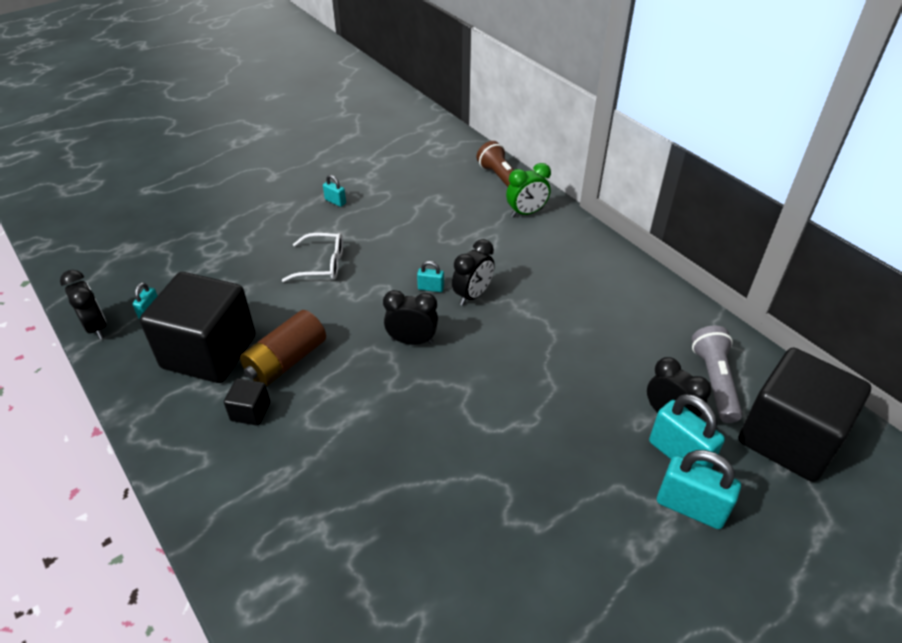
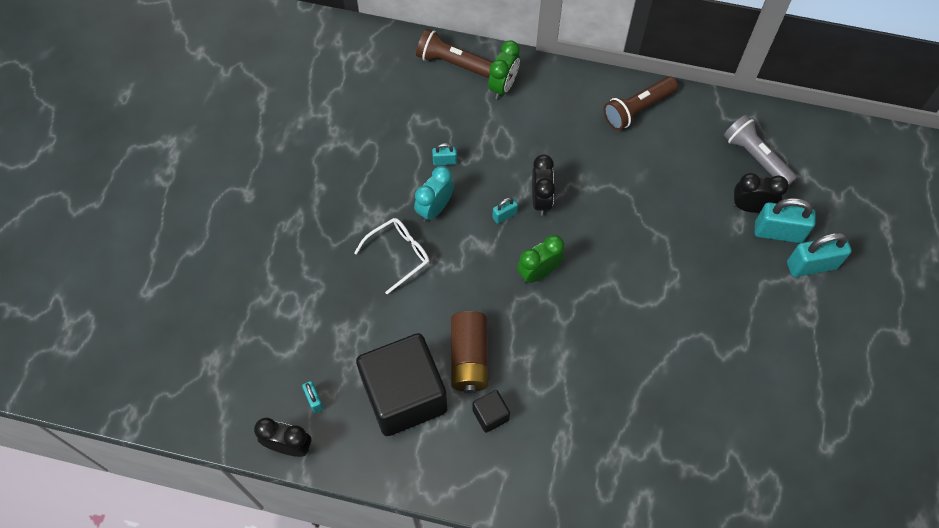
camera: 40 degrees left, 20 degrees up
(335, 201) = (337, 183): turquoise padlock -> turquoise padlock (444, 161)
(383, 253) = (435, 208): none -> turquoise clock
(412, 341) = (538, 272): black clock -> green clock
(628, 284) = (637, 109): none -> brown flashlight
(788, 438) = (827, 171): black cube -> none

